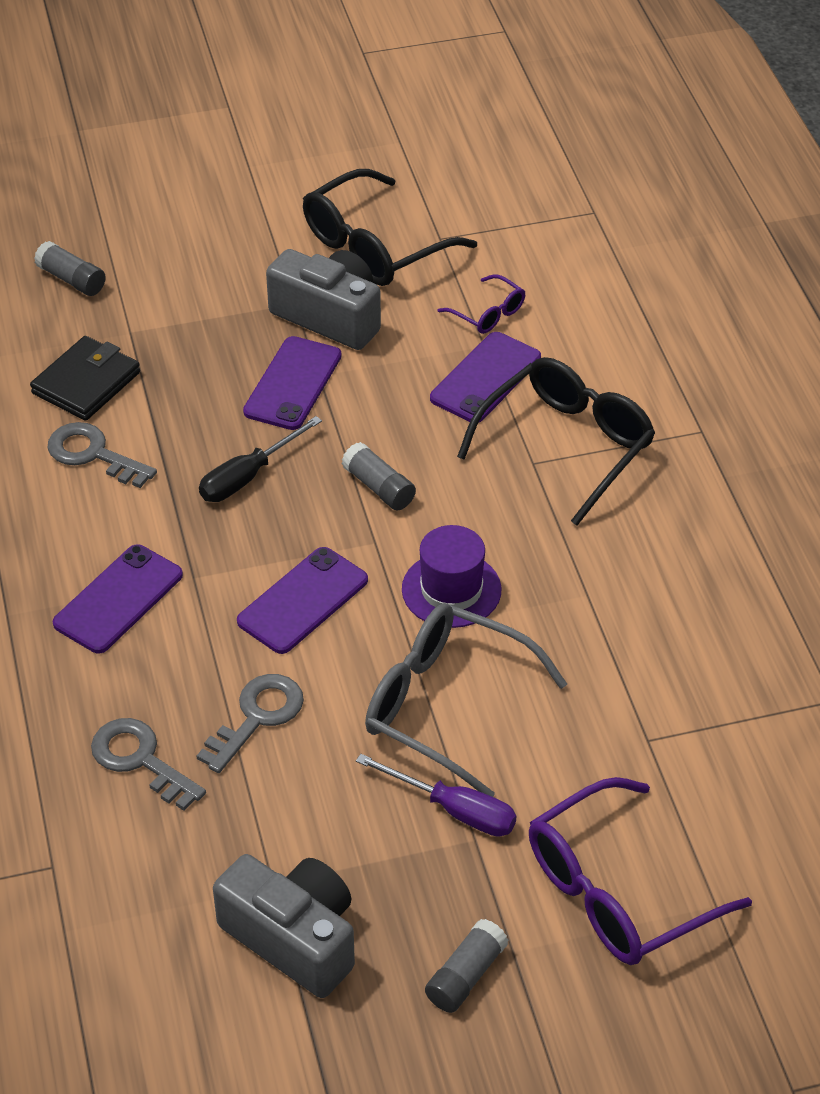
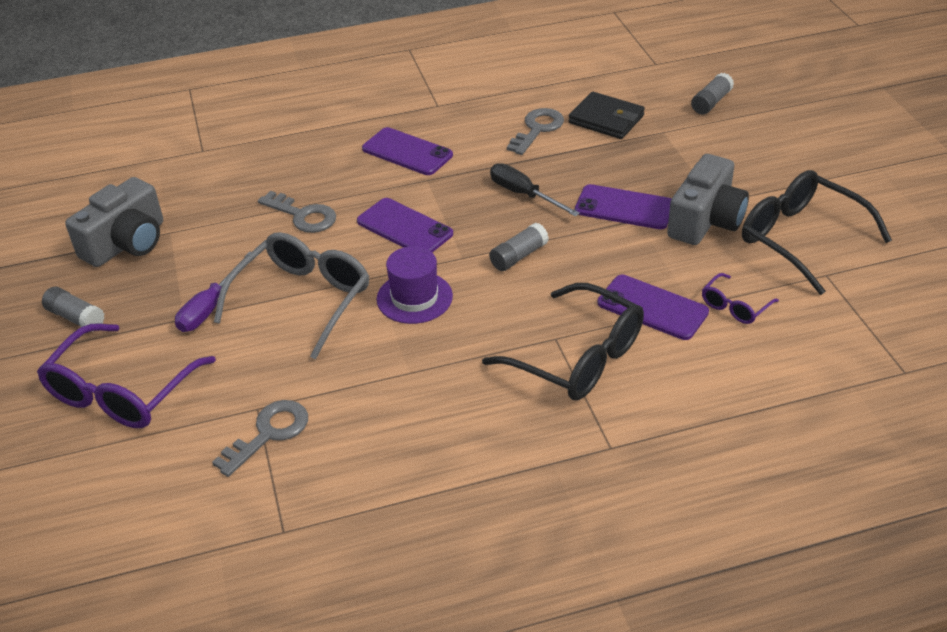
camera: 90 degrees right, 5 degrees down
(140, 760) = (275, 173): grey key -> grey key (269, 433)
(618, 891) = (122, 391): purple glasses -> purple glasses turned 120 degrees counterclockwise

